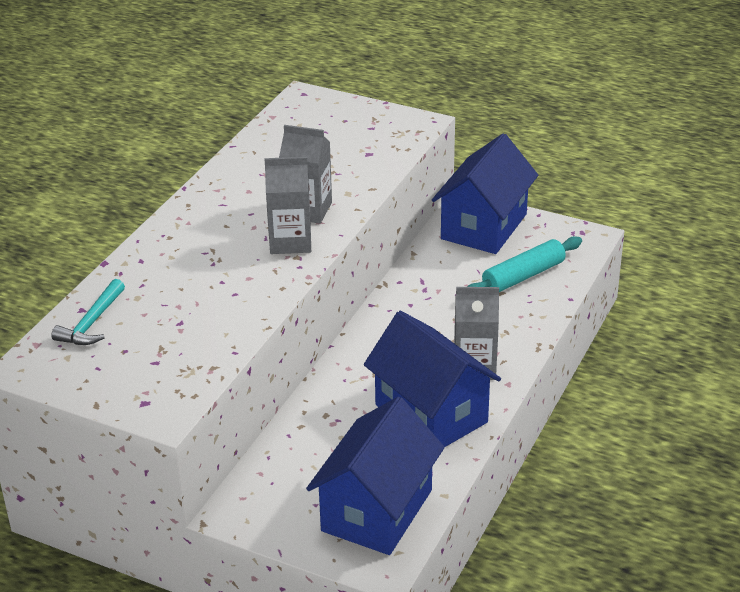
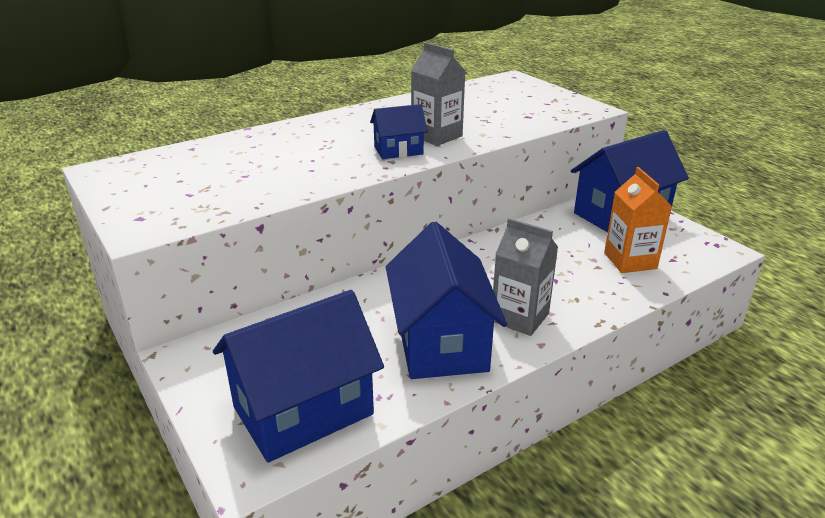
camera: 30 degrees right, 5 degrees down
(92, 323) = (186, 157): turquoise hammer -> none
(290, 242) = (398, 150): grey carton -> blue house
(523, 276) = (630, 261): turquoise rolling pin -> orange carton

